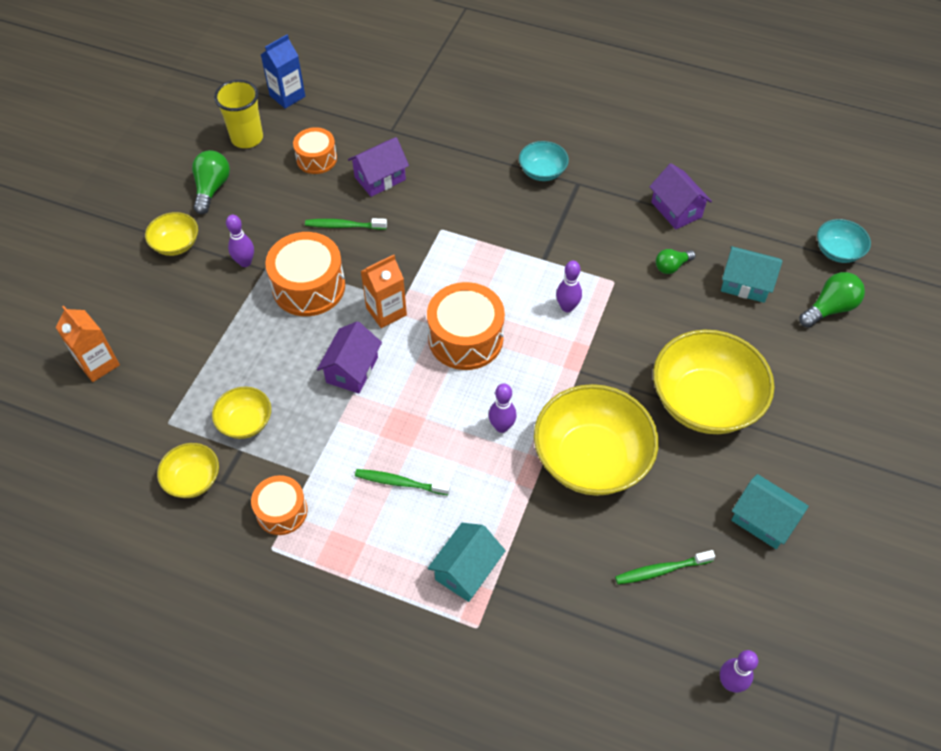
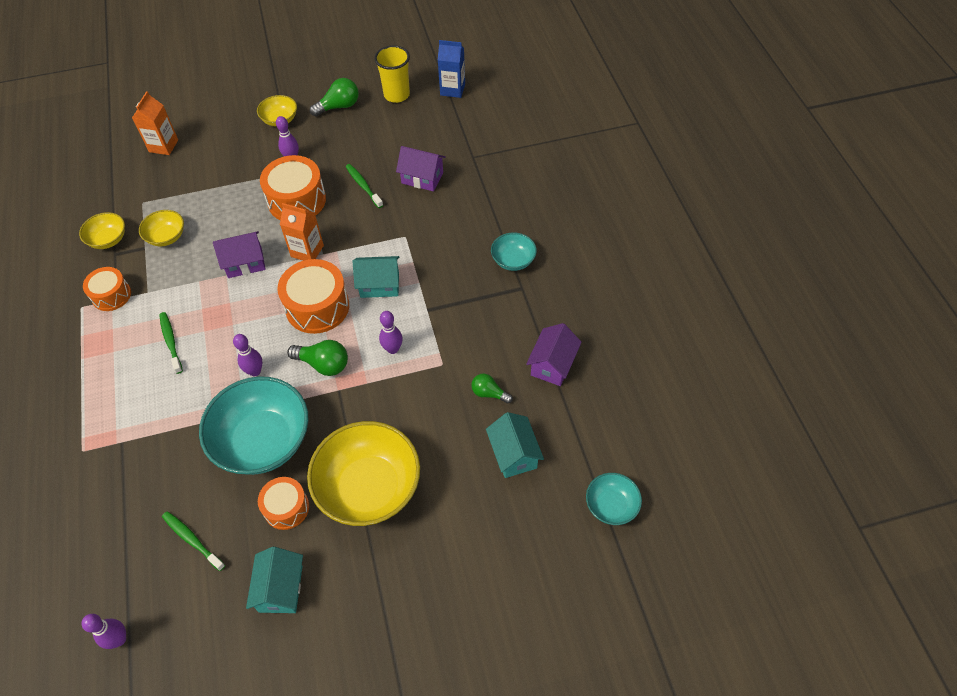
camera: 55 degrees right, 0 degrees up
(316, 159) = (410, 137): orange drum -> orange drum (286, 508)
(466, 570) = (123, 419): turquoise house -> turquoise house (379, 285)
(591, 458) = (263, 441): yellow bowl -> turquoise bowl
(829, 308) = (539, 531): green light bulb -> green light bulb (323, 364)

